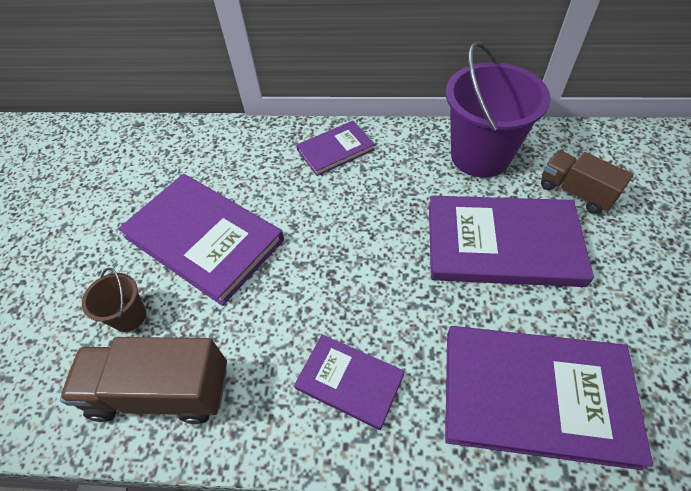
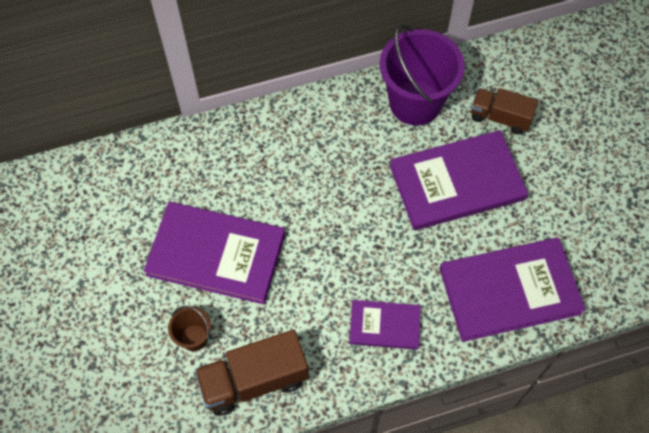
camera: 25 degrees left, 10 degrees up
(335, 150) = (287, 132): purple book -> none

